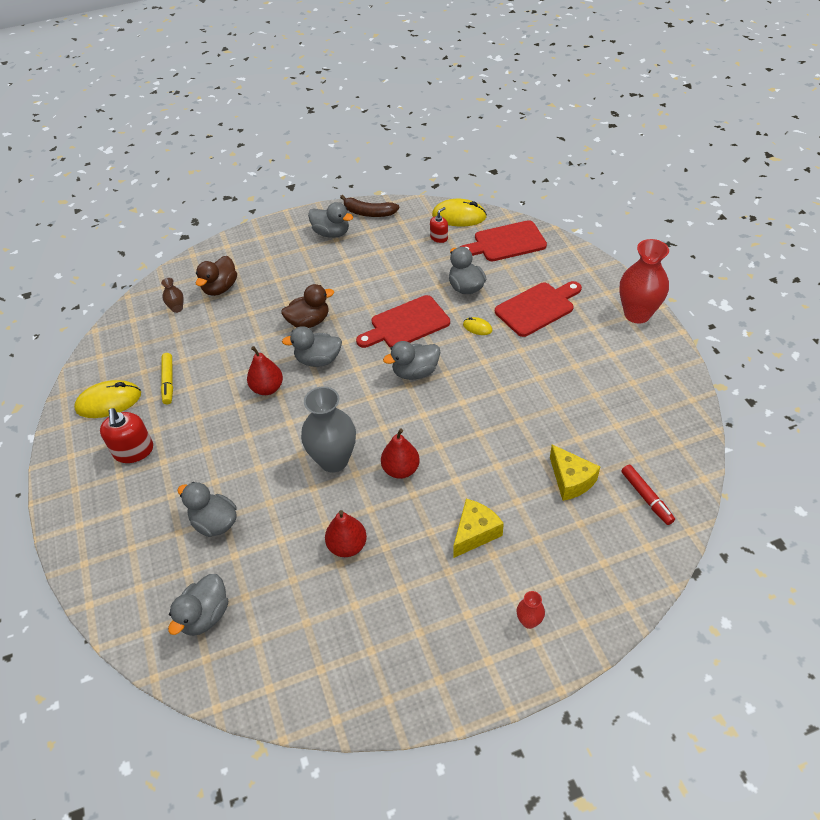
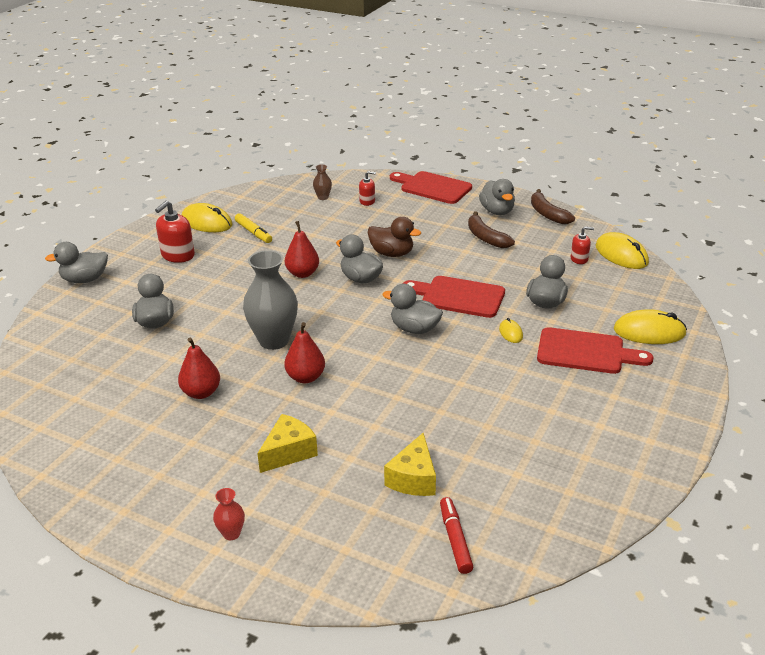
camera: 45 degrees right, 15 degrees down
(168, 382) = (253, 233): yellow marker -> yellow marker turned 75 degrees counterclockwise
(205, 615) = (73, 364): grey duck -> grey duck (85, 280)
(220, 288) = (367, 201): brown duck -> red soap dispenser
(355, 261) = (486, 237): none -> brown banana
(475, 533) = (288, 452): yellow cheese -> yellow cheese turned 45 degrees counterclockwise
(506, 242) = (634, 294): red cutting board -> red cutting board (432, 187)
(550, 265) = (649, 332): none -> yellow mouse
(637, 314) = (676, 415): red vase -> none
(646, 497) = (455, 539): red marker -> red marker turned 150 degrees clockwise

